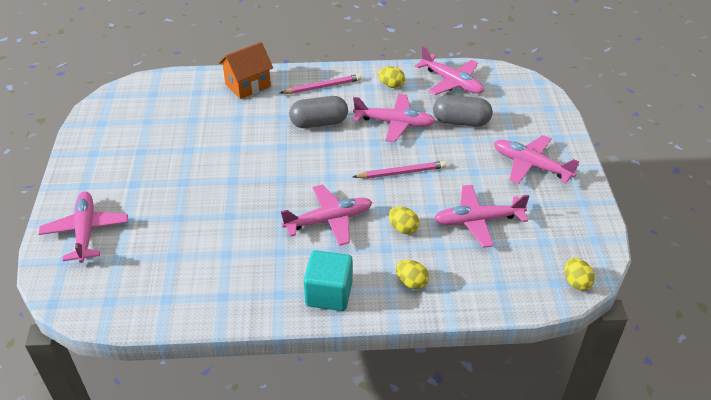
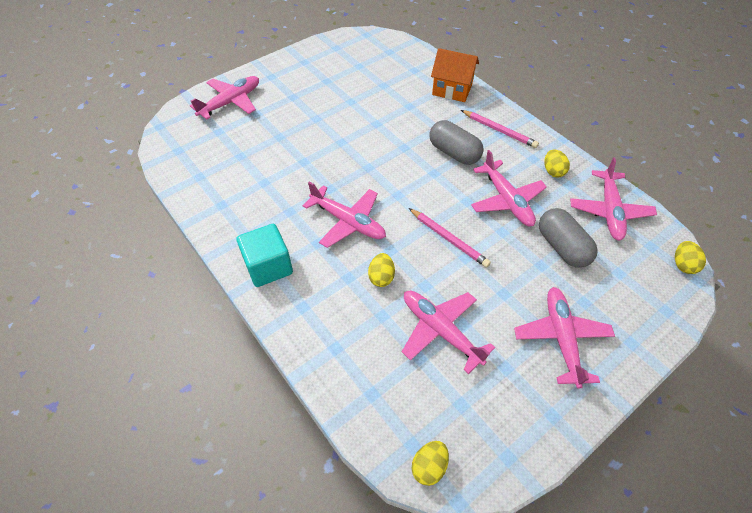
camera: 55 degrees right, 10 degrees up
(411, 282) = (322, 318): yellow egg -> yellow egg (683, 265)

